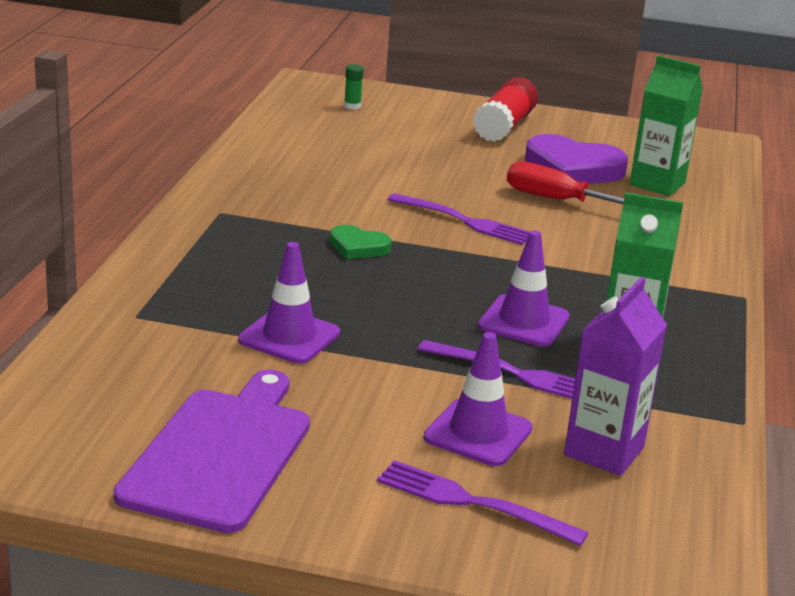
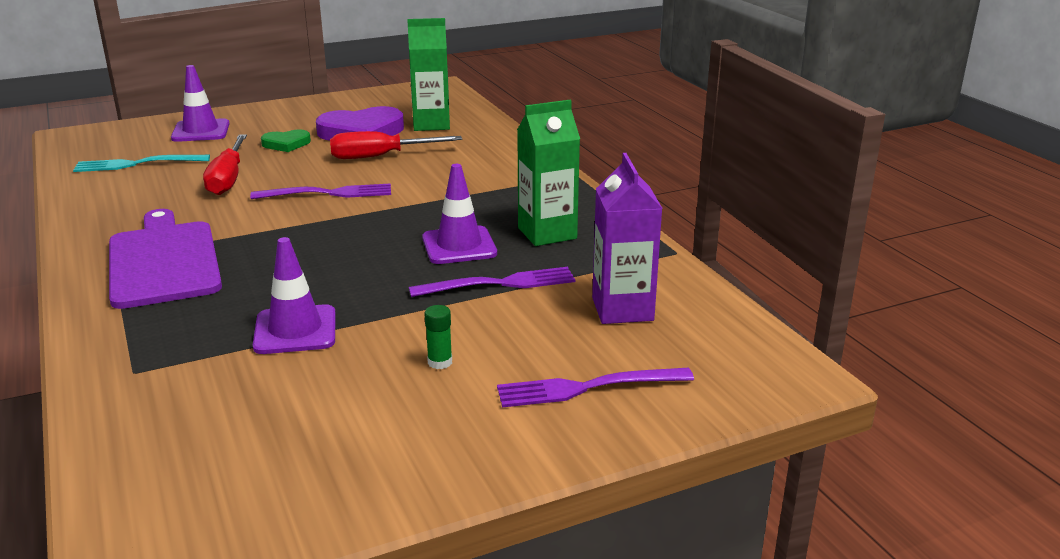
camera: 35 degrees left, 0 degrees up
(220, 454) = (353, 450): purple cutting board -> purple cutting board (163, 261)
(331, 130) = (137, 164): none -> turquoise fork
(352, 106) = (134, 141): green glue stick -> green glue stick (440, 362)
(358, 247) = (268, 241): green heart -> green heart (286, 144)
(391, 173) = (228, 179): none -> red screwdriver
(478, 433) = (527, 336): purple traffic cone -> purple traffic cone (201, 131)
(504, 126) = (276, 120): red glue stick -> none

